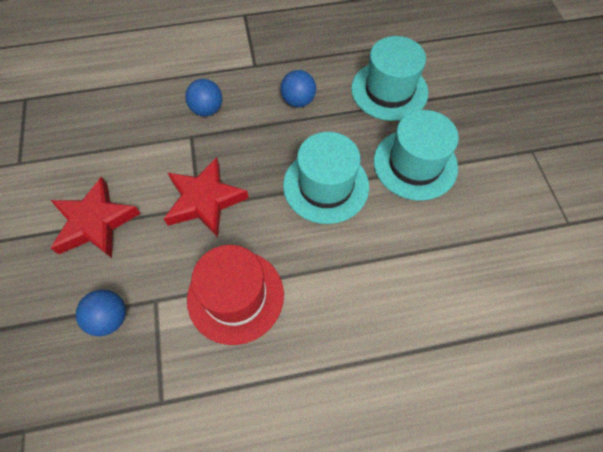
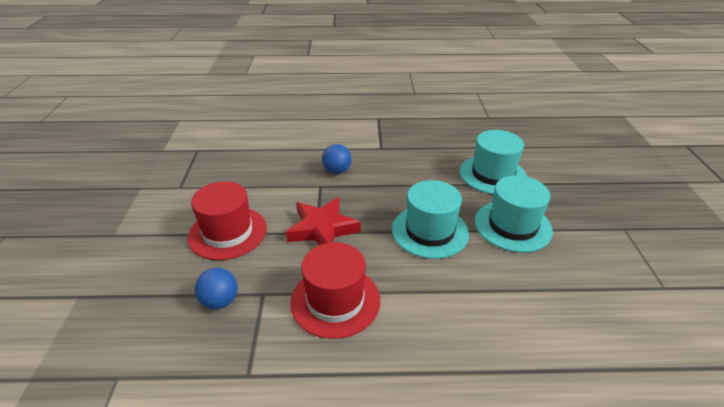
camera: 10 degrees right, 25 degrees down
(95, 223) = (227, 232): red star -> red hat
(298, 101) = (413, 173): blue ball -> none

